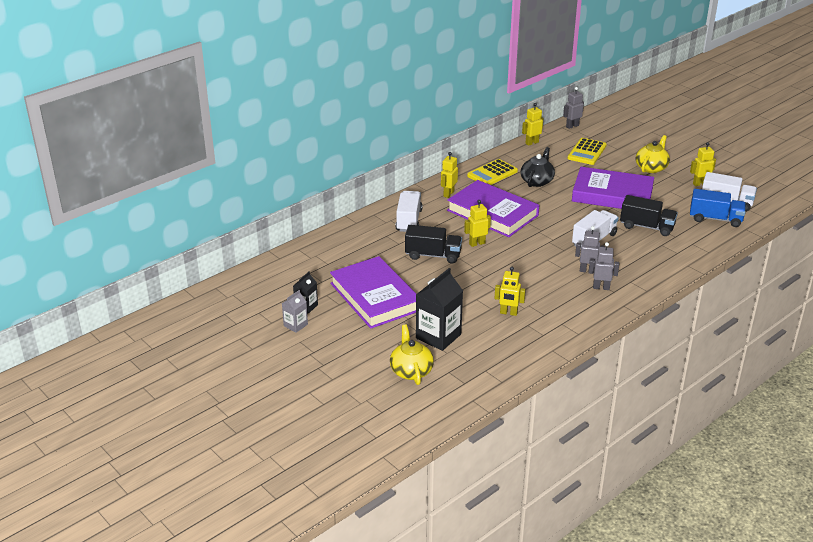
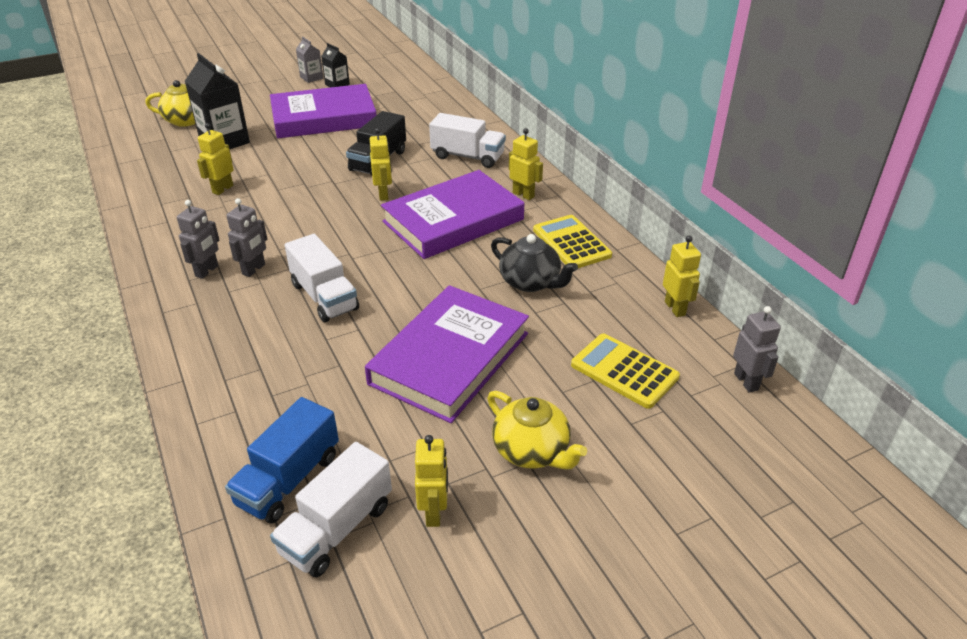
camera: 105 degrees right, 5 degrees up
(647, 227) = (323, 368): black truck -> none

